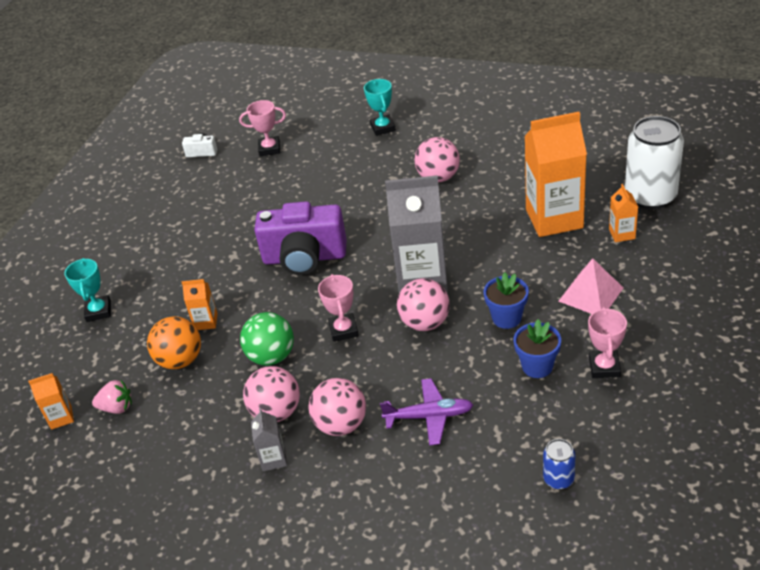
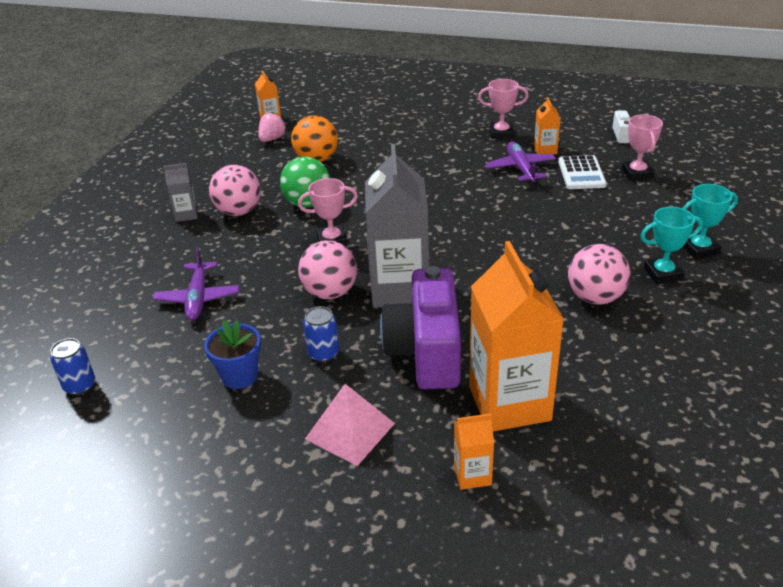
camera: 85 degrees right, 5 degrees down
(98, 311) = (386, 116): turquoise trophy -> turquoise trophy (663, 274)
(117, 407) = (272, 139): pink strawberry -> pink strawberry turned 150 degrees counterclockwise
(206, 322) = (362, 166): orange carton -> orange carton (545, 150)
(242, 212) = (520, 168): none -> purple plane
(261, 178) = (581, 173): none -> white calculator
(304, 258) = (445, 210): purple camera -> purple camera (426, 352)
(341, 424) = (210, 246): pink ball -> none
(506, 318) = (323, 353): blue flower pot -> blue can
(604, 367) = (219, 434): pink trophy -> pink trophy (501, 133)
(650, 196) = (567, 521): white can -> none

